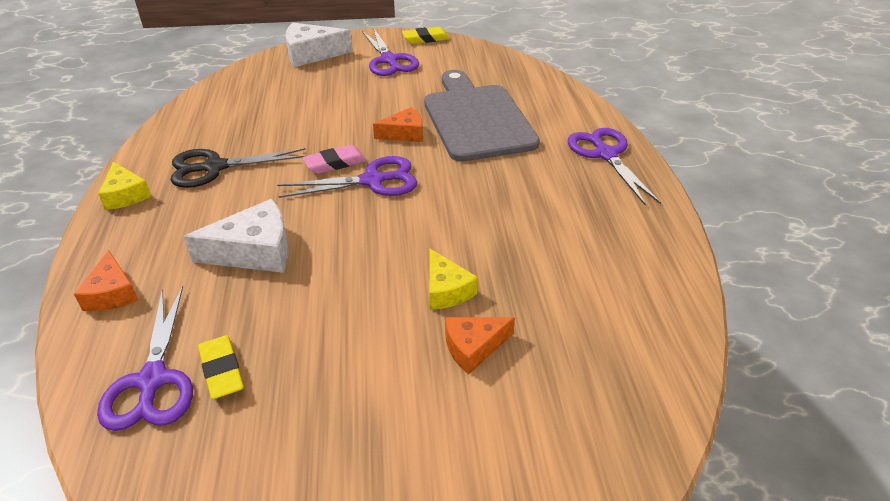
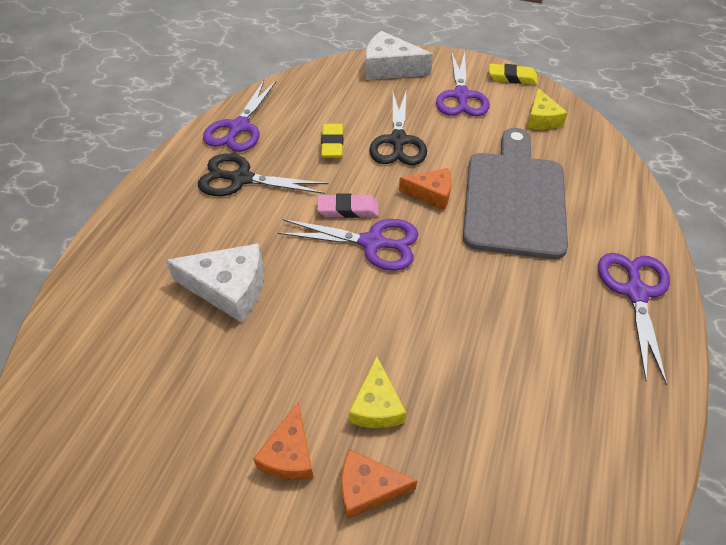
camera: 25 degrees right, 10 degrees up
(112, 293) = (98, 290): orange cheese -> orange cheese (289, 454)
(125, 195) = (157, 185): yellow cheese -> yellow cheese (541, 119)
(152, 381) = (84, 398): purple scissors -> purple scissors (239, 127)
(222, 370) = (140, 412): yellow eraser -> yellow eraser (332, 144)
(351, 104) = (398, 141): none -> black scissors

